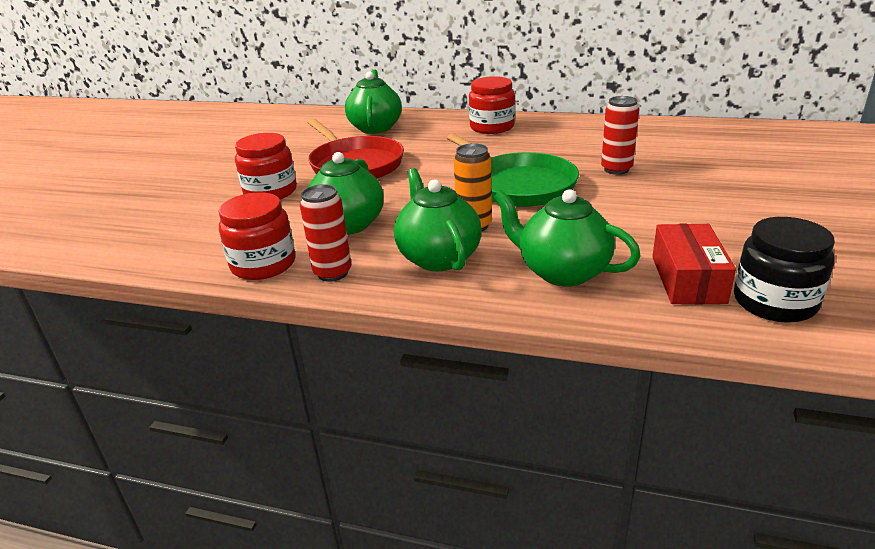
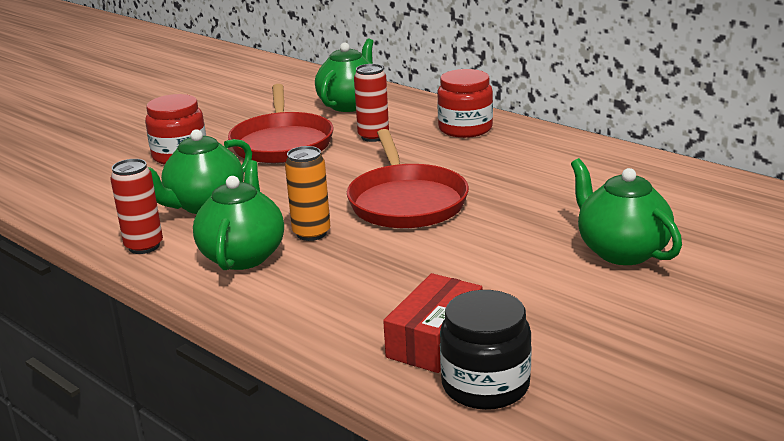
camera: 25 degrees right, 5 degrees down
(263, 264) = (101, 224): red jar -> none
(519, 185) = (406, 202): green pan -> red pan
(562, 272) = (330, 299): green teapot -> green teapot (621, 251)
(616, 169) = (529, 208): red can -> red can (373, 137)

